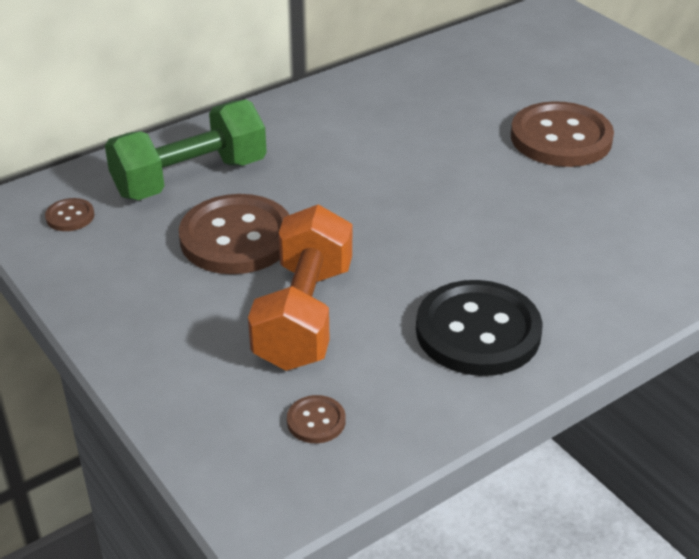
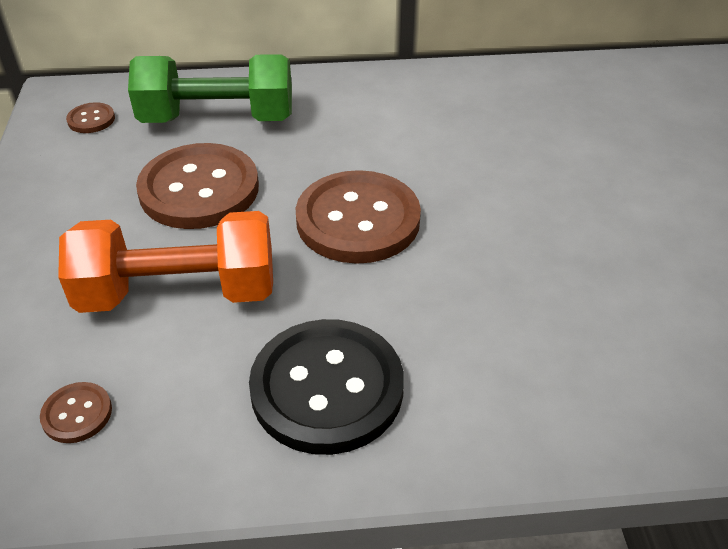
camera: 30 degrees right, 5 degrees up
(303, 315) = (179, 292): orange dumbbell -> orange dumbbell turned 45 degrees clockwise
(561, 138) = (616, 201): brown button -> brown button (358, 220)

